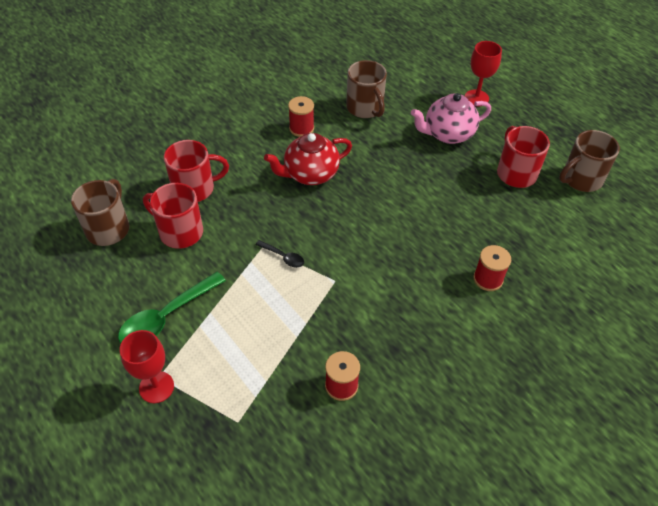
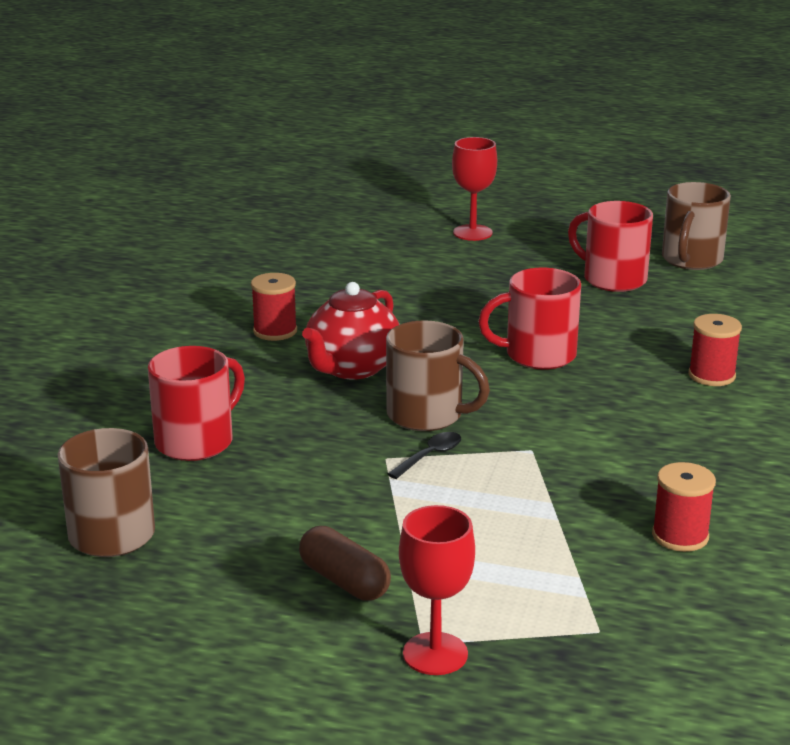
camera: 35 degrees left, 25 degrees down
(166, 317) = (344, 581): green spoon -> brown capsule
(179, 232) = (237, 491): red mug -> red mug (538, 355)
(283, 257) = (430, 456): black spoon -> black spoon turned 45 degrees counterclockwise
(365, 108) = (339, 285): brown mug -> brown mug (427, 415)
(448, 134) = (482, 273): pink teapot -> none

